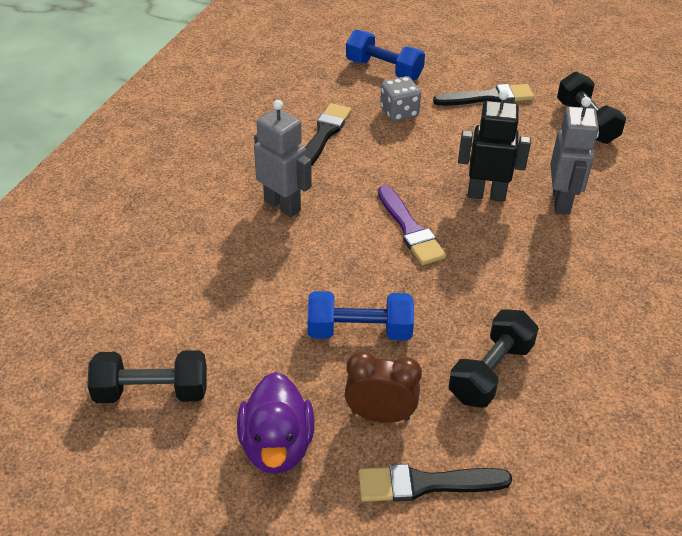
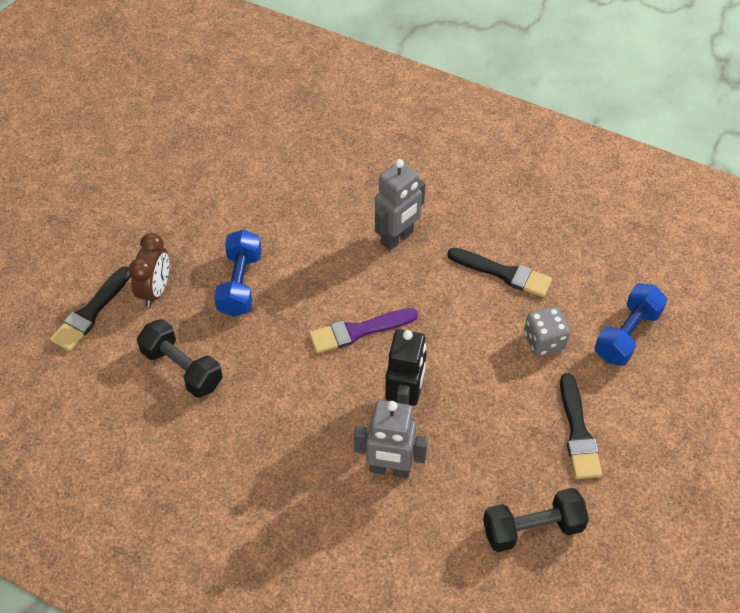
camera: 95 degrees right, 10 degrees up
(152, 392) = (203, 161): black dumbbell -> none
(277, 446) = (142, 229): purple duck -> none
(426, 484) = (91, 312): black brush -> black brush turned 150 degrees counterclockwise

